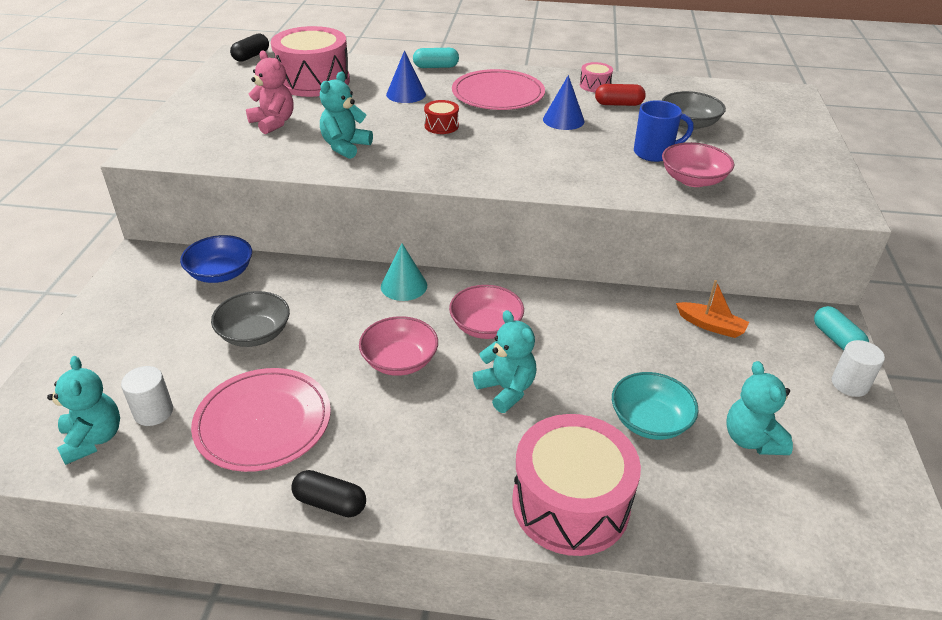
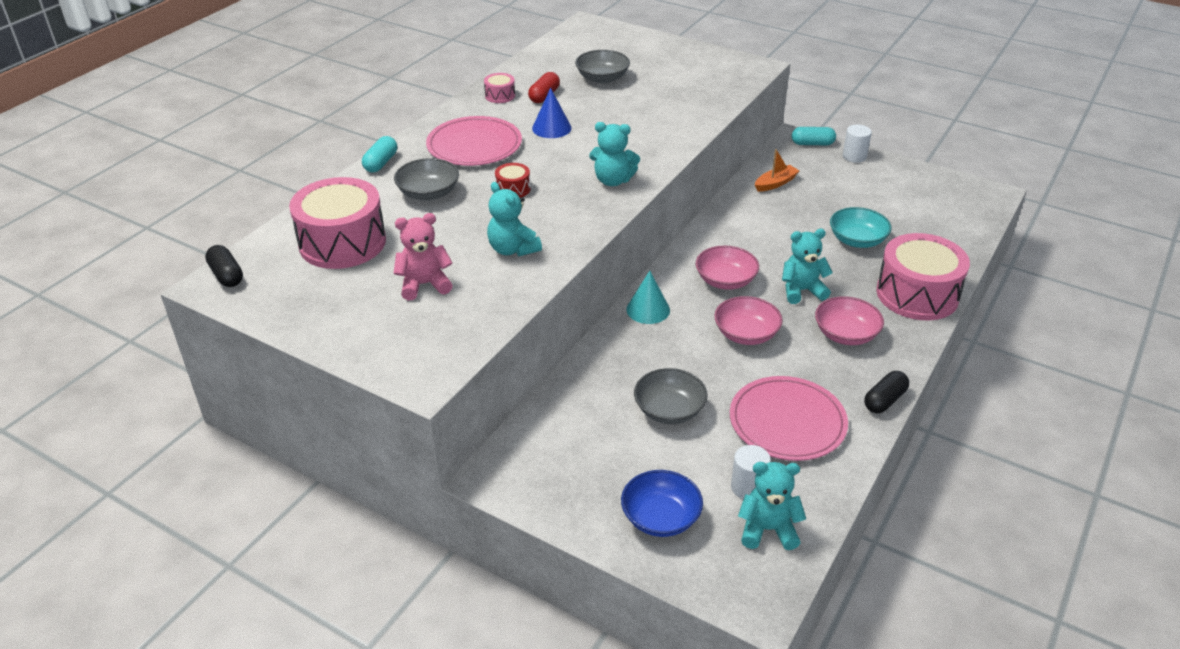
camera: 65 degrees left, 0 degrees up
(221, 273) = (559, 420): blue bowl -> blue bowl (660, 518)
(406, 94) = (428, 193): blue cone -> grey bowl
(654, 153) = (637, 106): blue mug -> none
(693, 180) = (686, 105): pink bowl -> pink bowl (846, 334)
(751, 439) = (887, 209): turquoise teddy bear -> turquoise teddy bear (613, 180)

